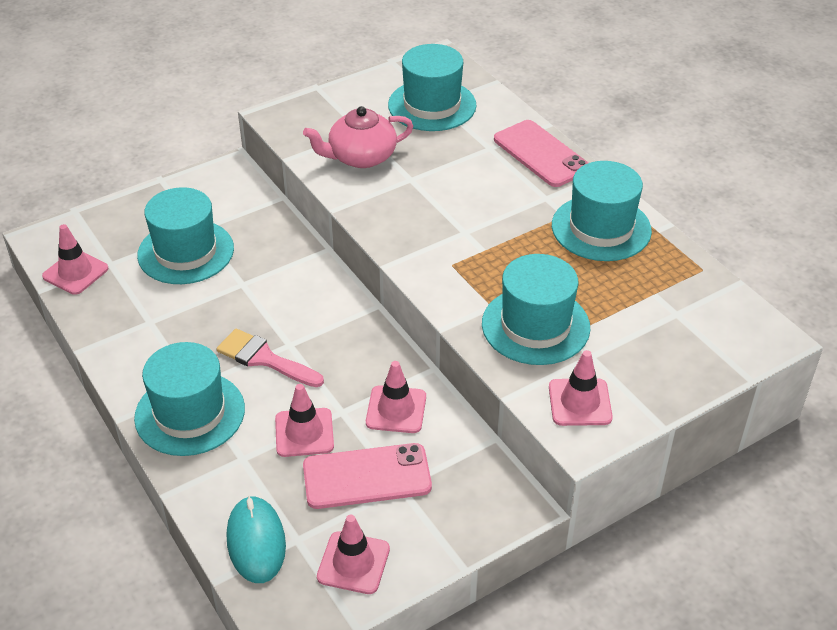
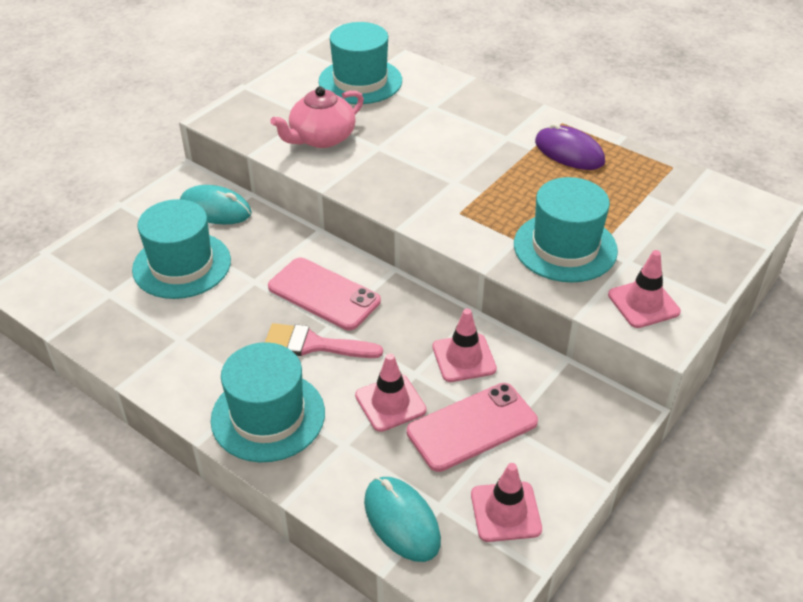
camera: 20 degrees left, 0 degrees up
(75, 272) = (77, 311): pink traffic cone -> none
(243, 205) = (215, 209): none -> turquoise mouse
(541, 154) = (481, 102): pink phone -> pink phone (324, 294)
(601, 228) = (569, 152): turquoise hat -> purple mouse

